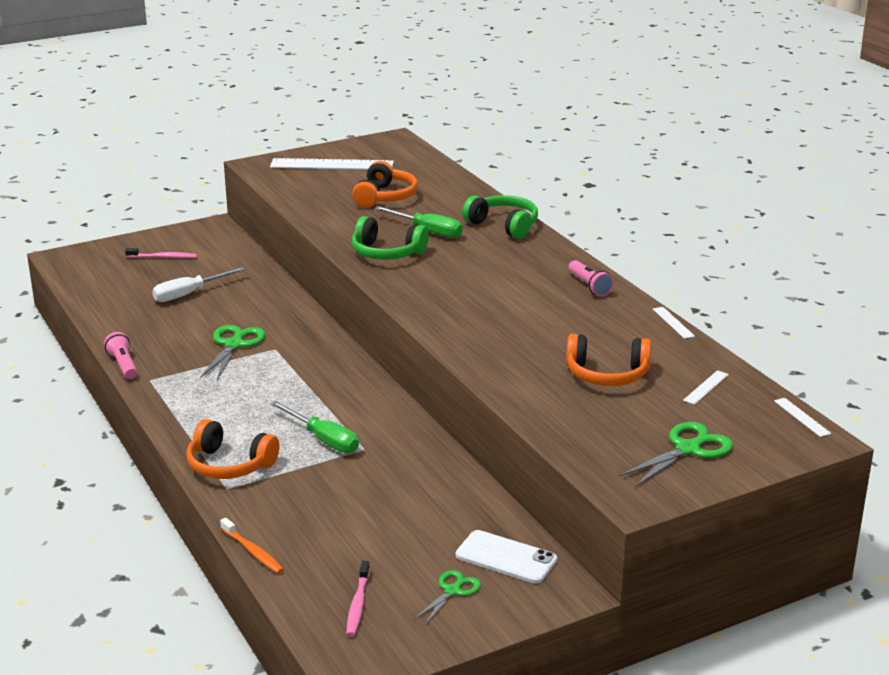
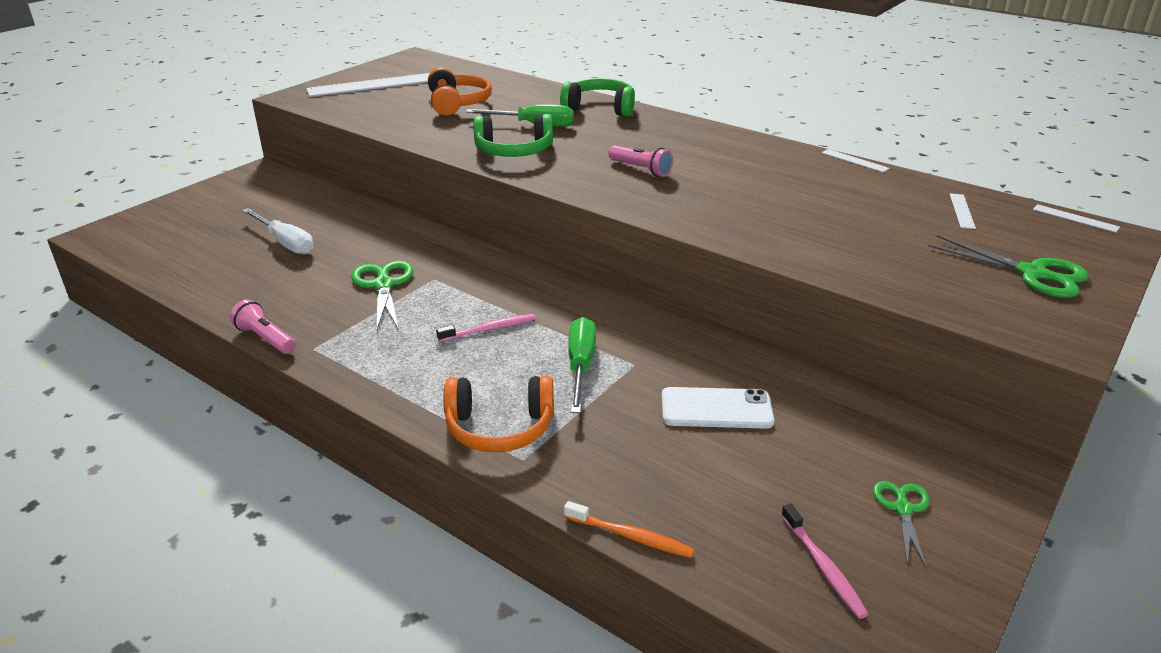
camera: 25 degrees left, 5 degrees up
(163, 257) = (224, 211): pink toothbrush -> pink toothbrush (489, 329)
(189, 294) = (285, 243): white screwdriver -> white screwdriver turned 75 degrees counterclockwise
(323, 439) = (580, 366): green screwdriver -> green screwdriver turned 105 degrees counterclockwise
(506, 558) = (909, 447): white phone -> white phone (716, 409)
(589, 286) = (741, 144): pink flashlight -> pink flashlight (641, 169)
(607, 374) = (863, 219): orange headphones -> none
(688, 449) = (1032, 273): green scissors -> green scissors turned 105 degrees clockwise

